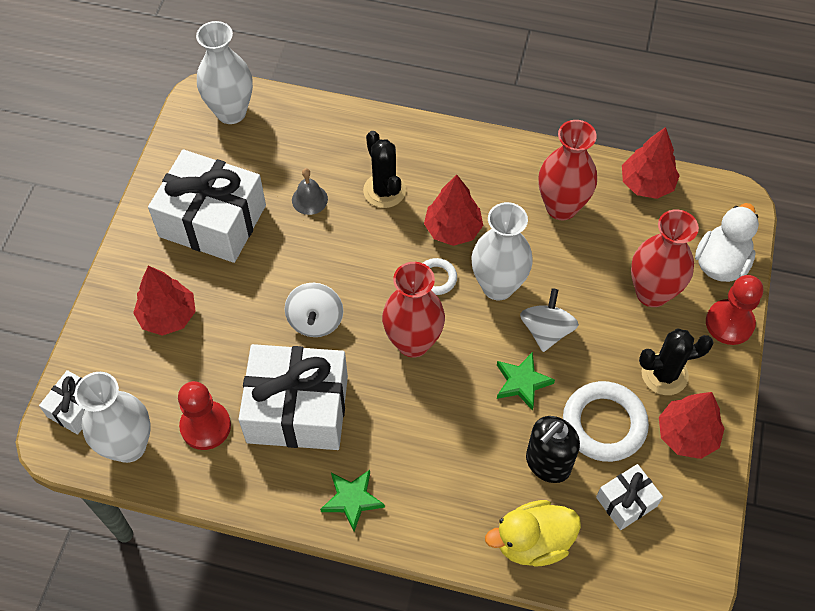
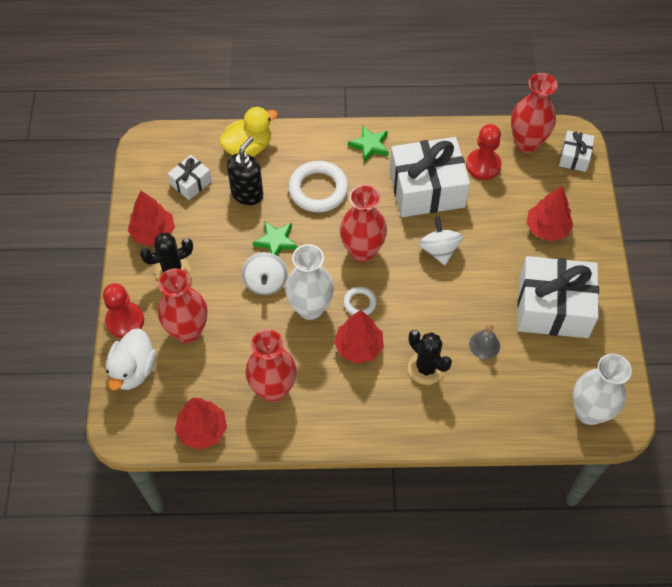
camera: 165 degrees right, 0 degrees up
(128, 446) = (526, 143): white vase -> red vase
(604, 424) = (212, 227): white ring -> white ring (318, 189)

